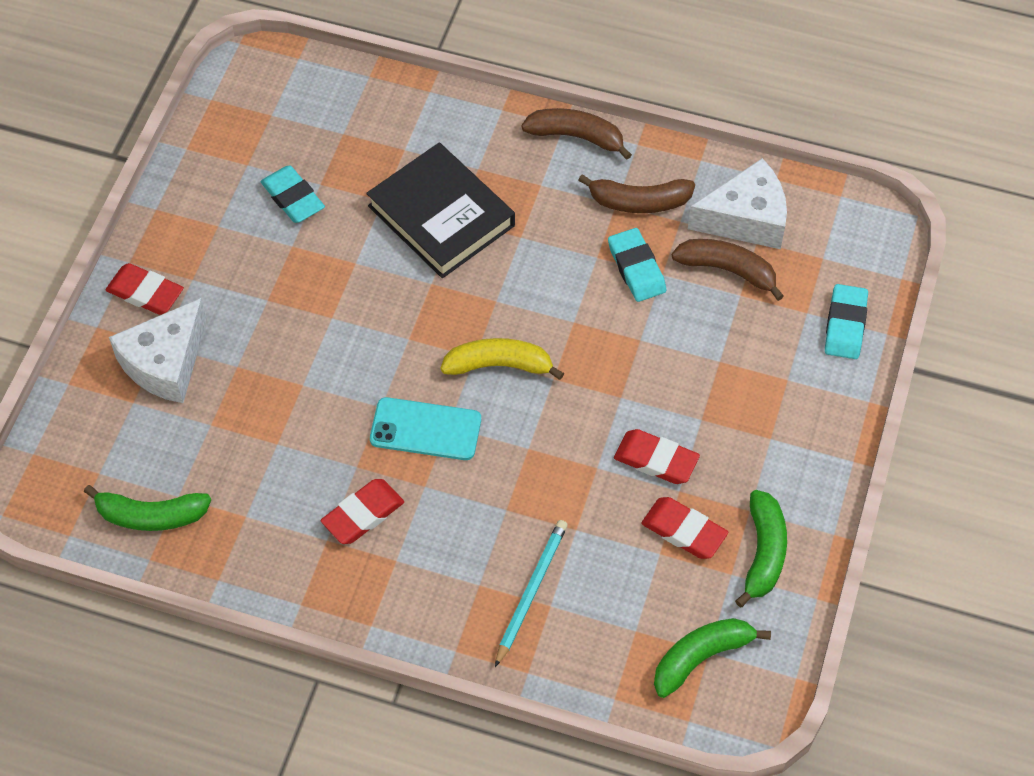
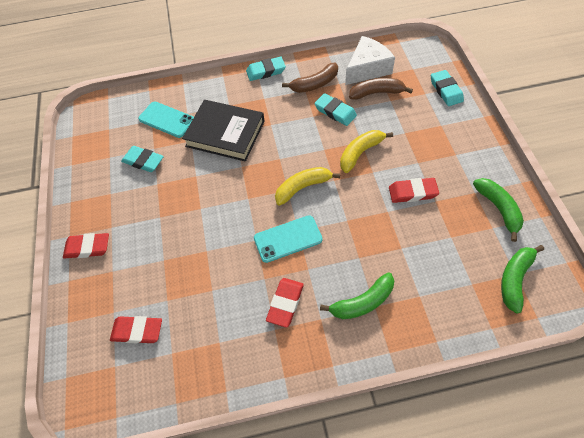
camera: 25 degrees left, 0 degrees up
(151, 515) = (162, 374): green banana -> green banana (362, 302)
(165, 363) = (121, 280): white cheese -> none
(367, 145) = (167, 120): none -> turquoise phone
(531, 591) = (404, 294): turquoise pencil -> none
(576, 136) = (266, 71): brown banana -> turquoise eraser
(624, 357) = (360, 153): none -> yellow banana
(684, 531) = (453, 219): red eraser -> red eraser (137, 331)

